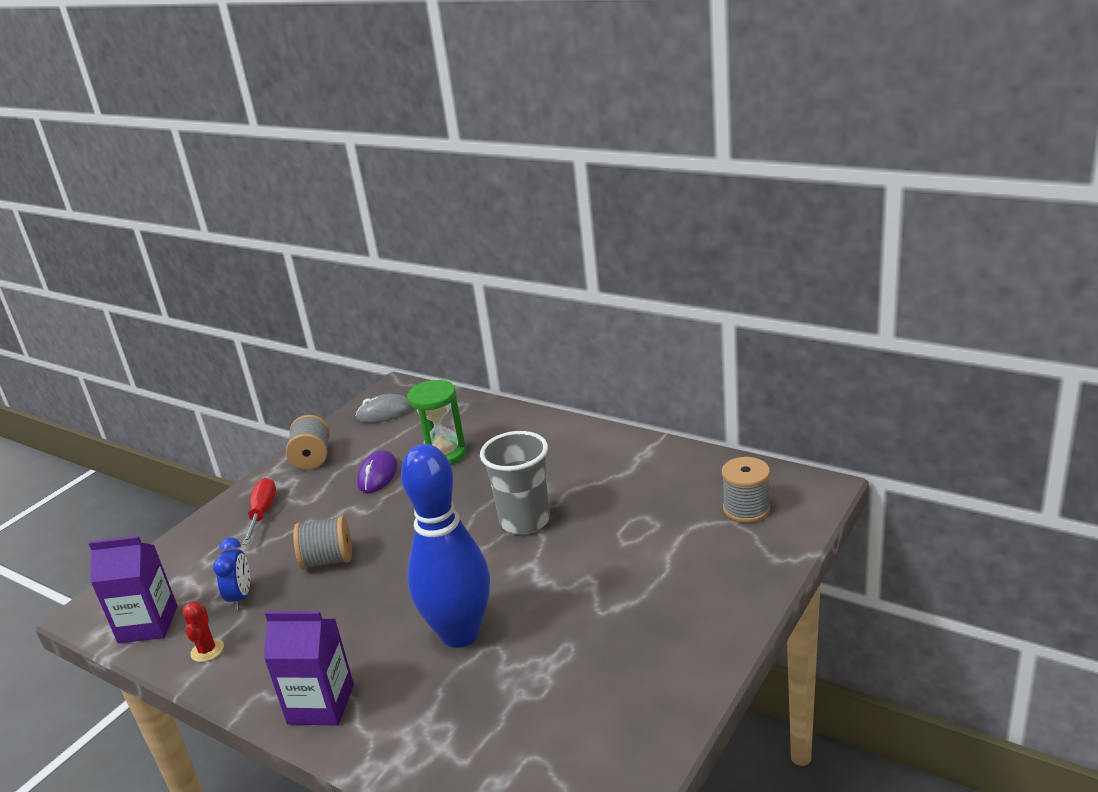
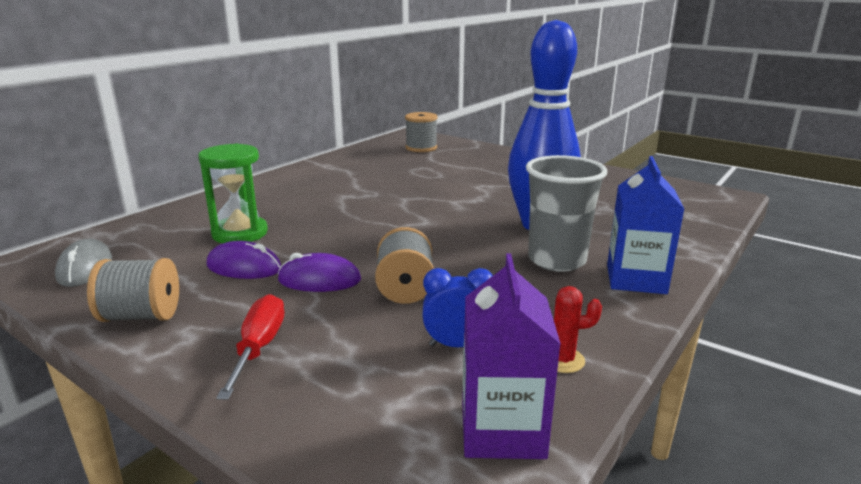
camera: 90 degrees left, 5 degrees down
(262, 513) = (259, 348): red screwdriver -> red screwdriver turned 90 degrees clockwise
(321, 704) = (636, 279): purple carton -> blue carton
(350, 515) = (319, 280): none -> purple mouse
(525, 521) = (392, 202): grey cup -> grey cup (557, 260)

